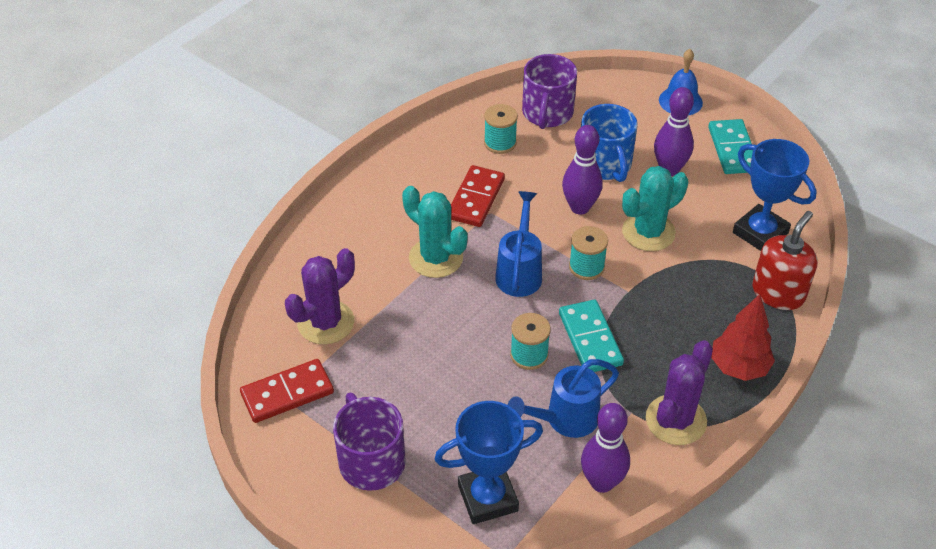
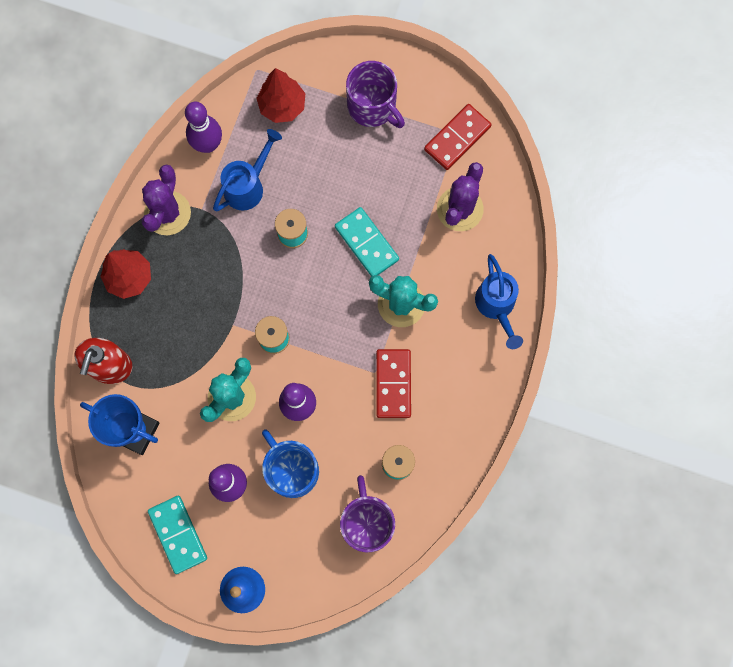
camera: 160 degrees right, 30 degrees up
(487, 498) = (282, 106): blue trophy -> red tree
(519, 272) = (327, 313): blue watering can -> blue watering can (496, 306)
(590, 339) = (250, 265): turquoise domino -> turquoise domino (366, 243)

